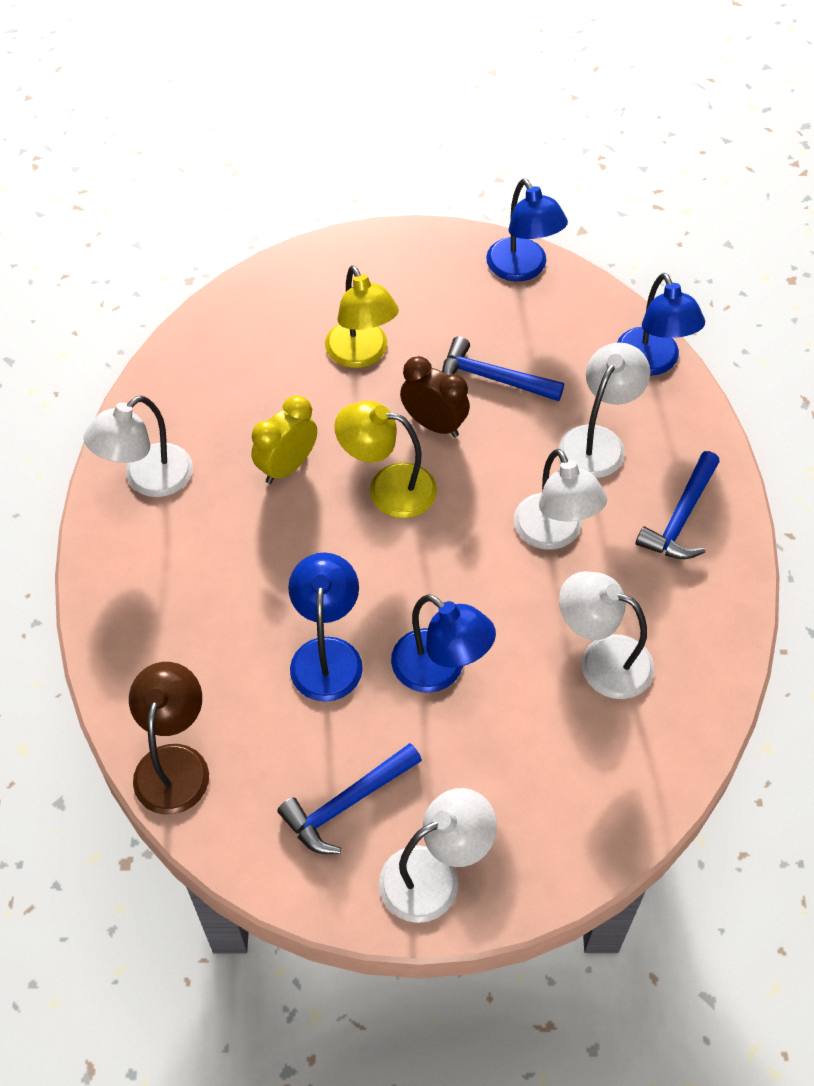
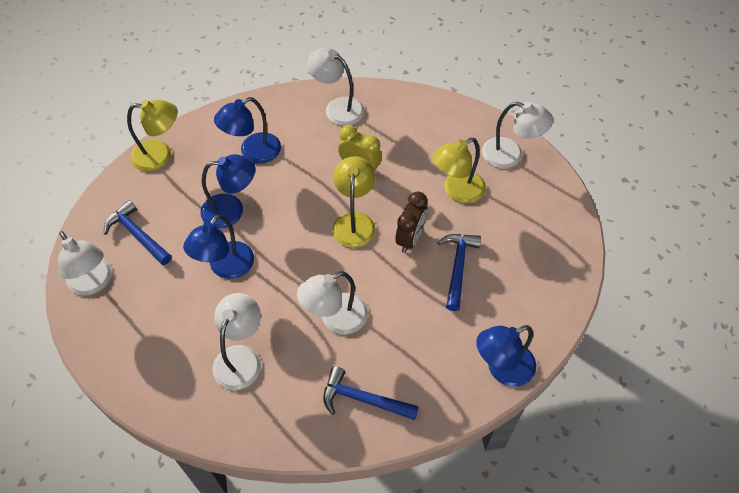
camera: 80 degrees right, 0 degrees up
(175, 763) = (160, 155): brown lamp -> yellow lamp
(522, 269) = (565, 273): blue lamp -> blue lamp (253, 152)
(598, 441) = (419, 338): white lamp -> white lamp (510, 155)

